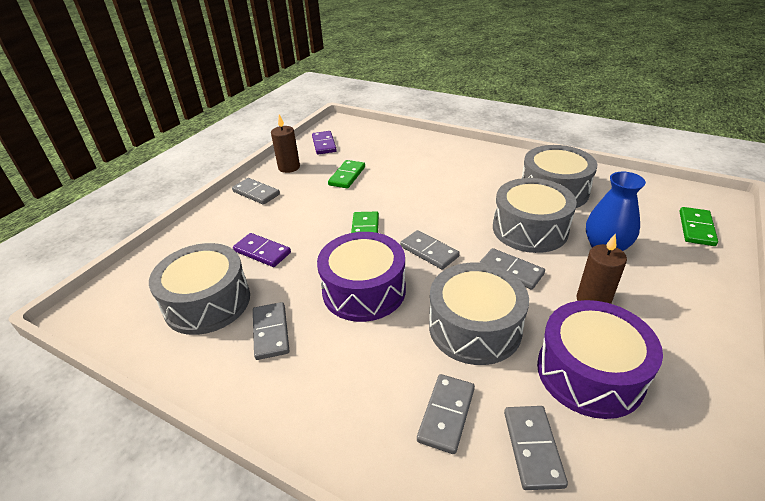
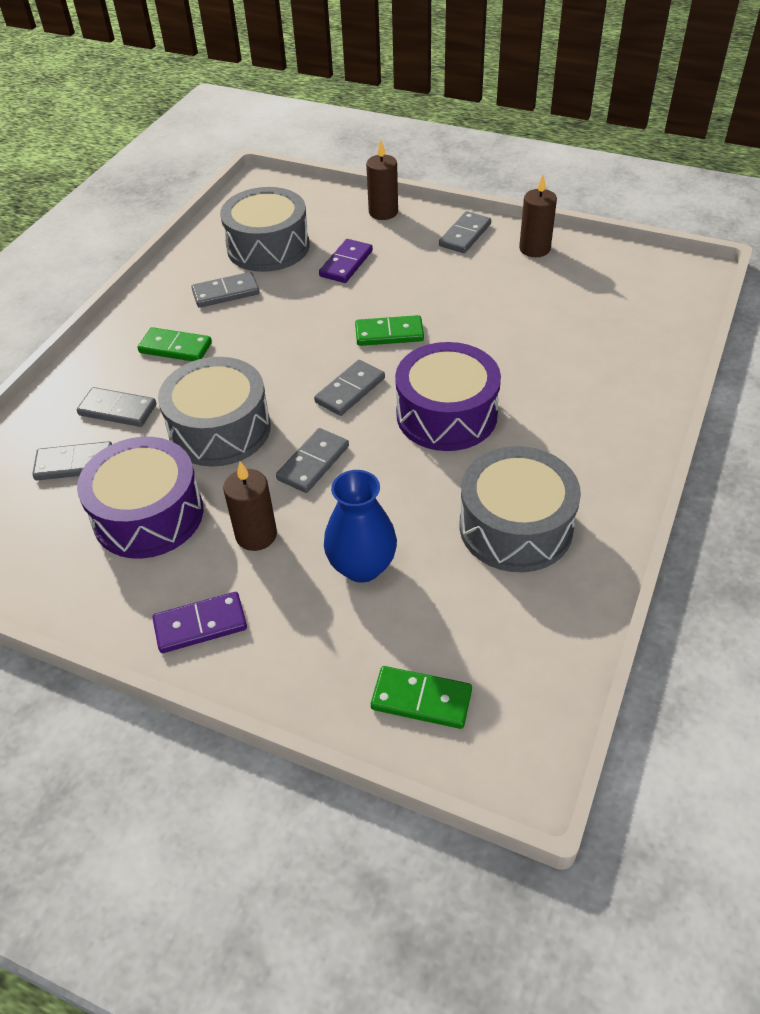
camera: 85 degrees right, 10 degrees up
(198, 230) = (383, 212): none -> brown candle
(324, 144) = (612, 269): purple domino -> purple domino (200, 625)
(347, 176) = (521, 303): green domino -> green domino (175, 348)
(364, 290) = (281, 344): purple drum -> purple drum (446, 414)
(530, 229) = (404, 488): grey drum -> none

